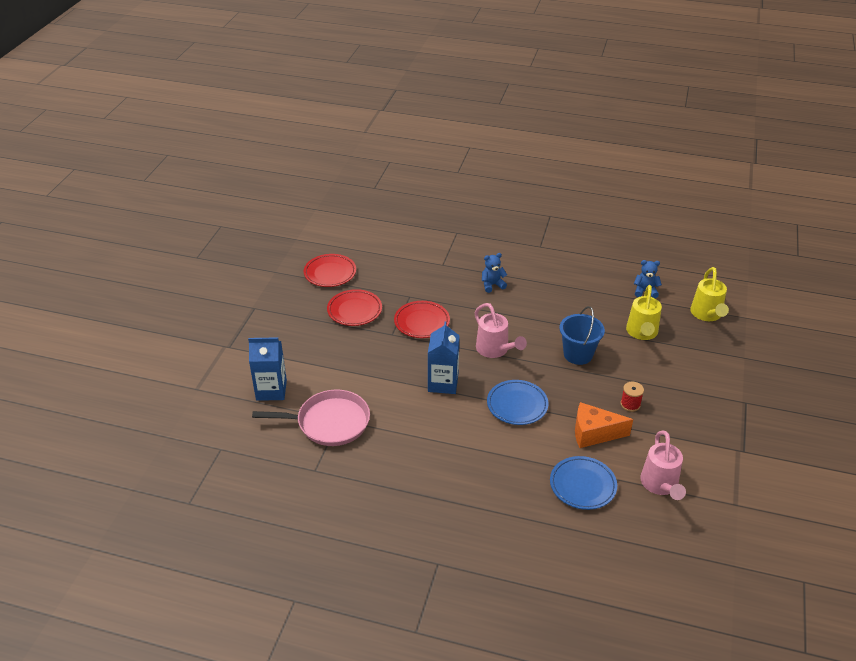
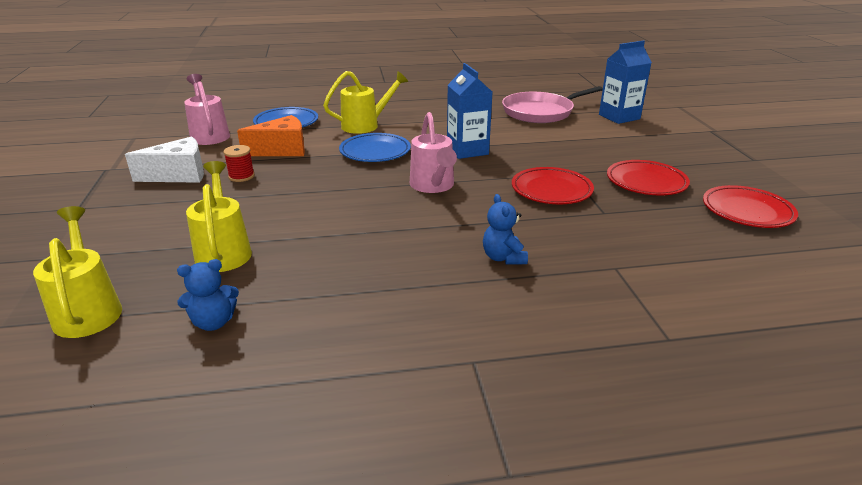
camera: 155 degrees right, 10 degrees down
(492, 285) = (503, 258): blue teddy bear -> blue teddy bear turned 120 degrees clockwise
(495, 350) = (433, 186): pink watering can -> pink watering can turned 135 degrees counterclockwise
(507, 453) = (365, 125): none -> yellow watering can
(578, 354) = (320, 205): blue bucket -> none
(679, 422) = (179, 175): none -> white cheese

